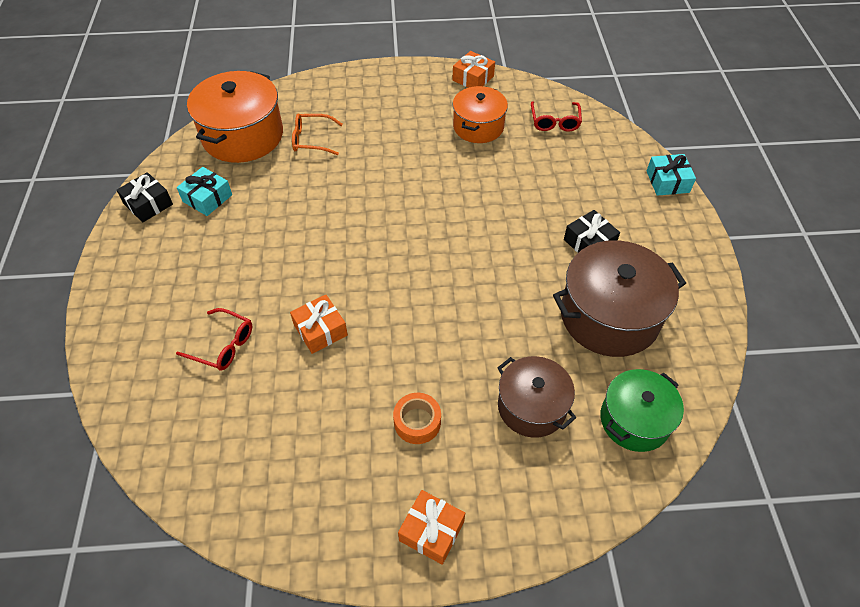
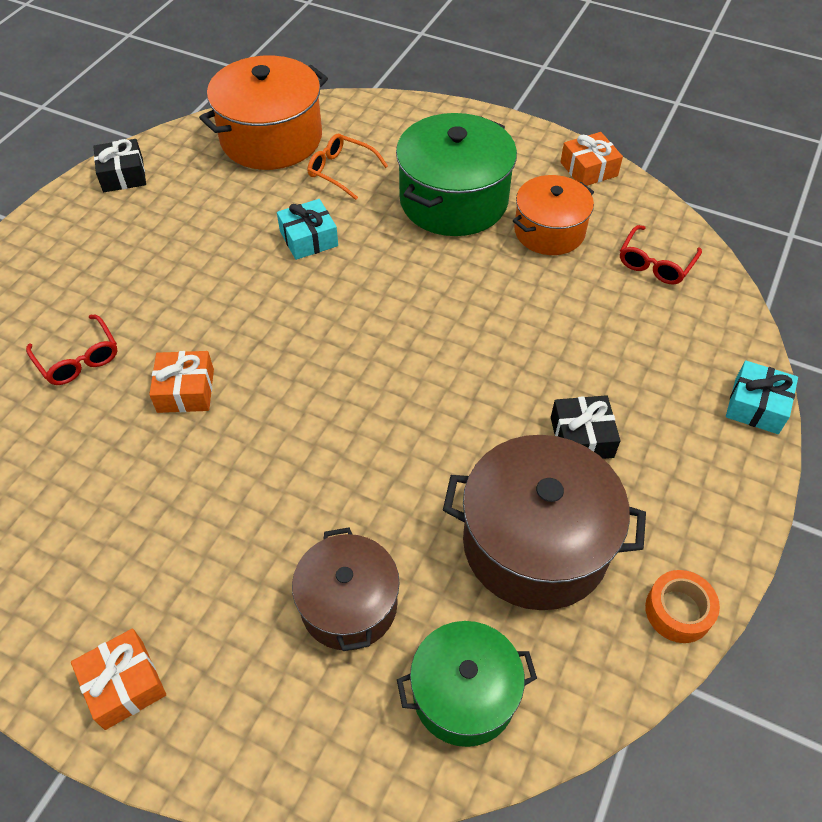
camera: 30 degrees right, 0 degrees up
(207, 198) = (184, 192): turquoise gift -> turquoise gift (309, 239)
(403, 130) = (453, 200): none -> green pot
(417, 422) = (206, 549): orange tape -> orange tape (678, 611)

